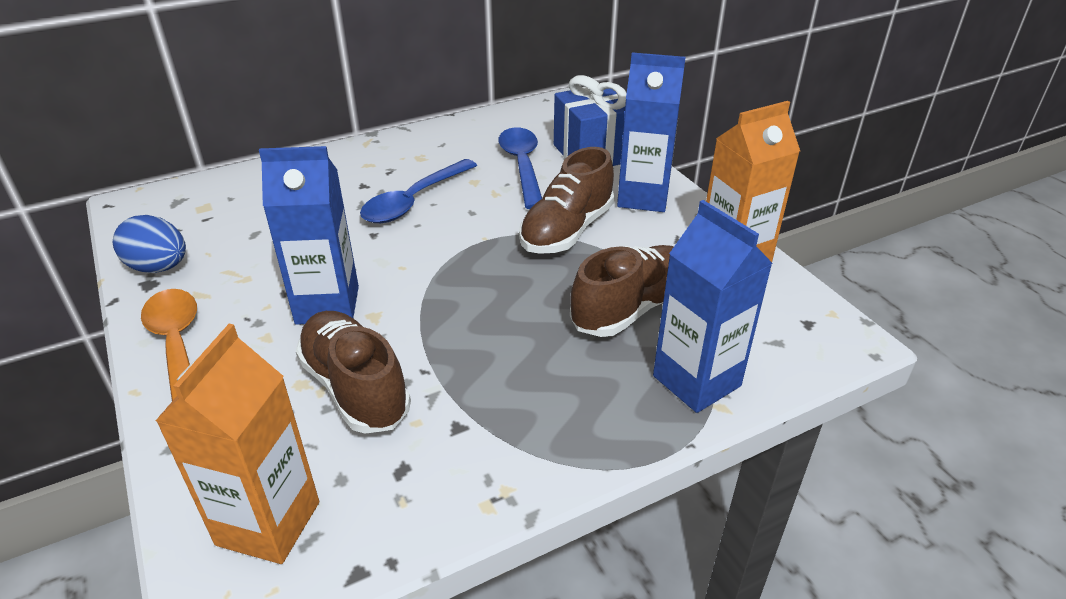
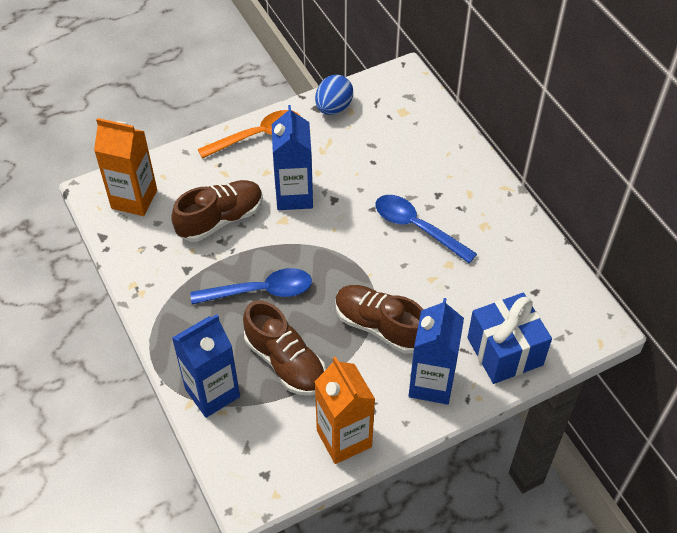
camera: 90 degrees right, 15 degrees up
(522, 166) = (475, 297): blue spoon -> blue spoon (260, 291)

